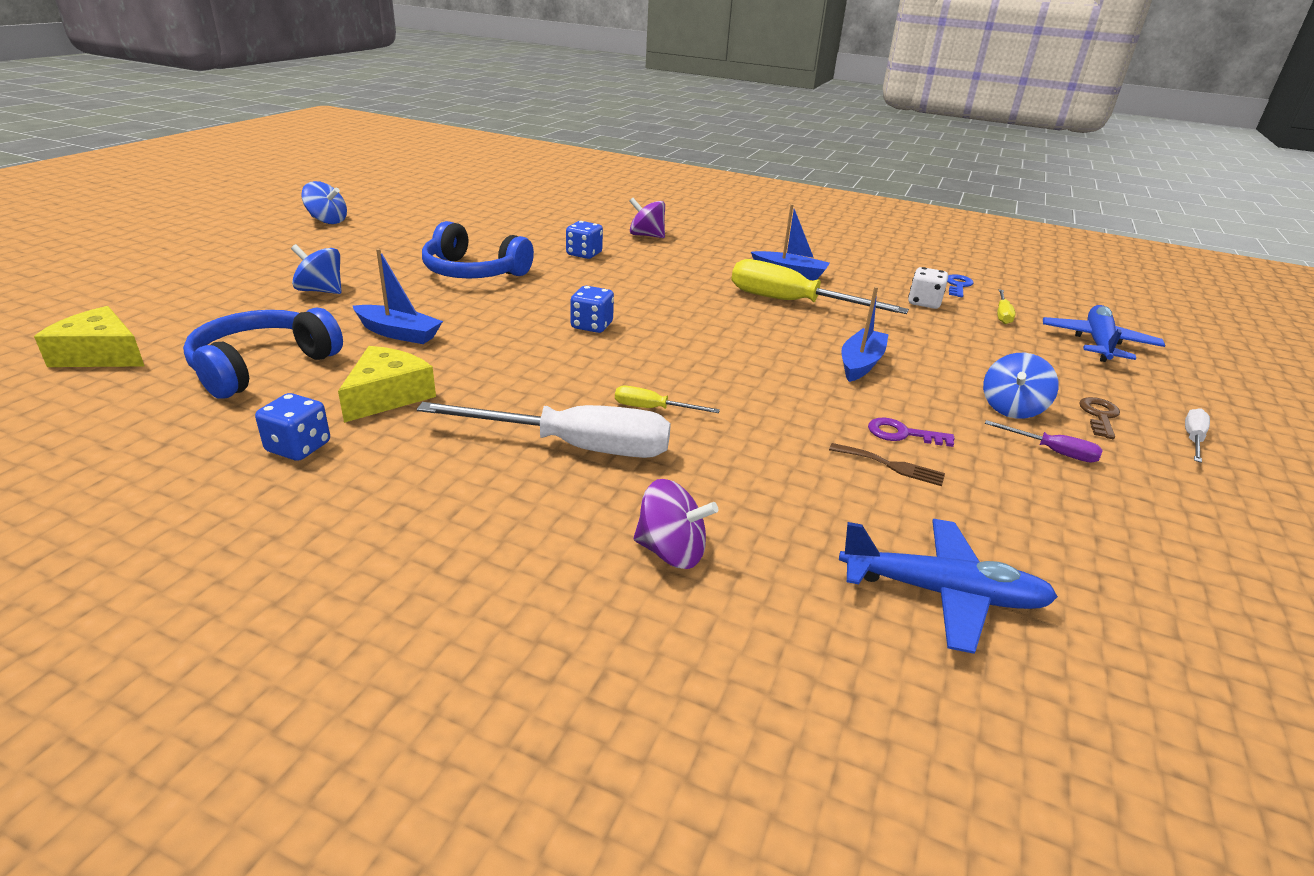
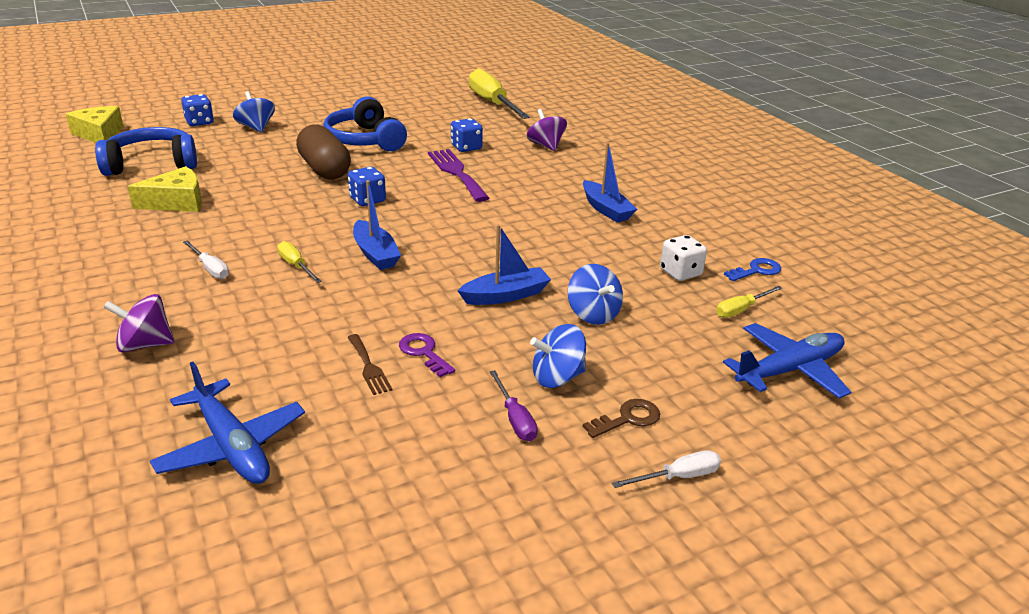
camera: 40 degrees right, 0 degrees up
(298, 447) = (92, 213): blue dice -> blue dice (199, 122)
(327, 221) = (343, 81): blue spinning top -> blue spinning top (593, 314)
(399, 333) = (248, 167): blue boat -> blue boat (375, 254)
(489, 311) = (324, 169): none -> brown capsule
(575, 447) = (210, 269): white screwdriver -> white screwdriver, size x0.45
(620, 278) = (456, 173): none -> purple fork
(671, 551) = (145, 345): purple spinning top -> purple spinning top turned 120 degrees clockwise
(793, 303) = (554, 233): yellow screwdriver -> yellow screwdriver (493, 103)

